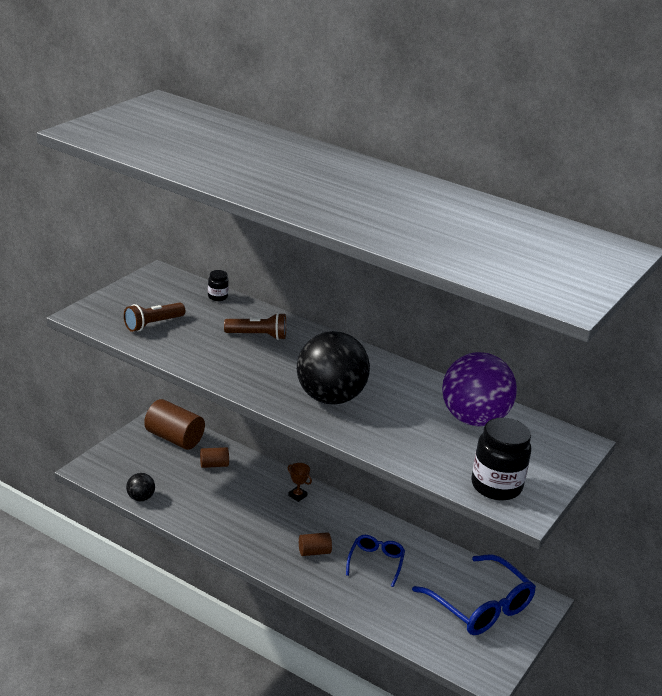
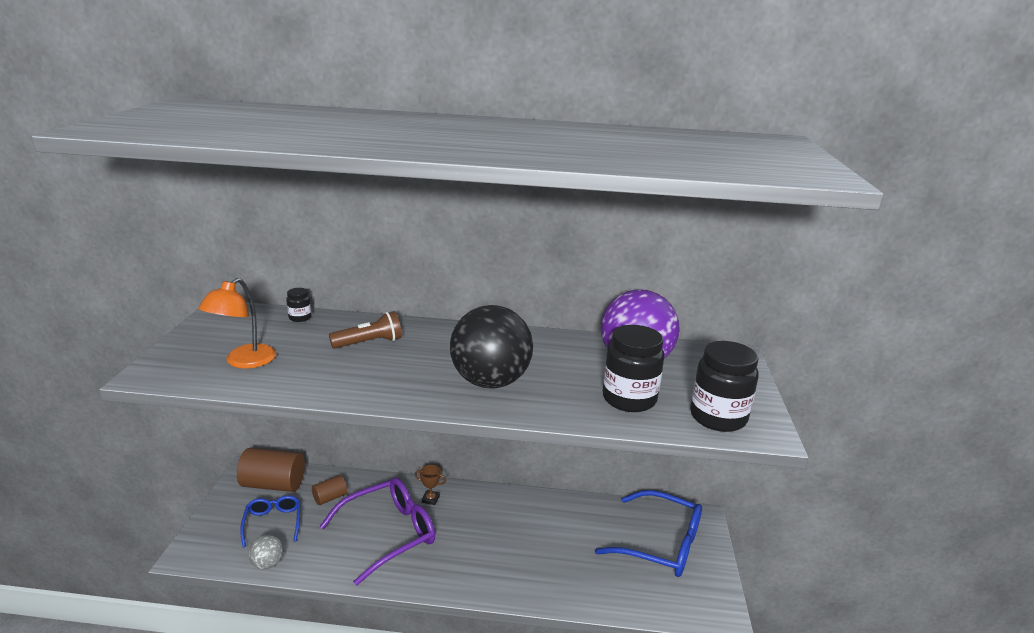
camera: 25 degrees left, 5 degrees down
(140, 498) = (268, 564): black ball -> grey ball
(153, 324) = (244, 362): brown flashlight -> orange lamp
(247, 510) = (390, 533): none -> purple glasses
(314, 552) = (482, 551): brown cylinder -> none
(376, 562) = (544, 538): blue glasses -> blue glasses (273, 522)
(434, 447) = (629, 399): none -> black jar

